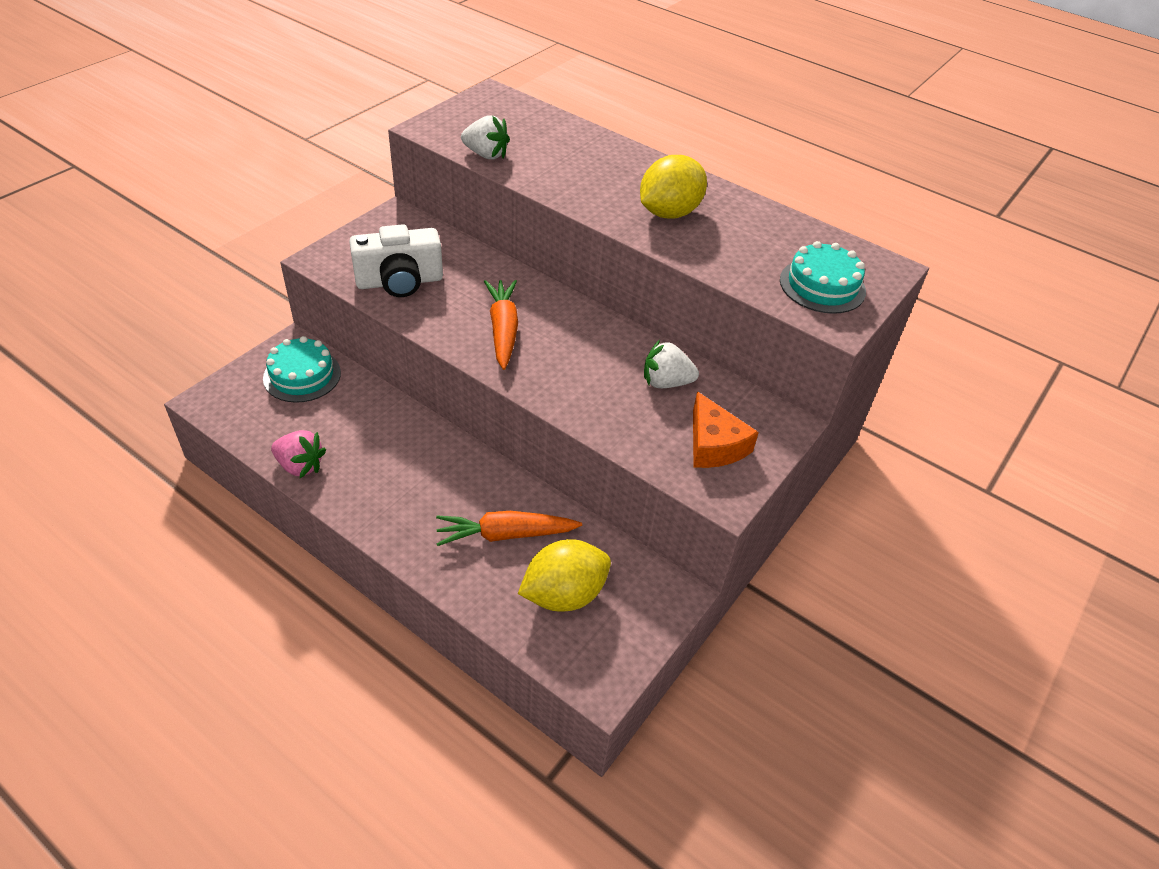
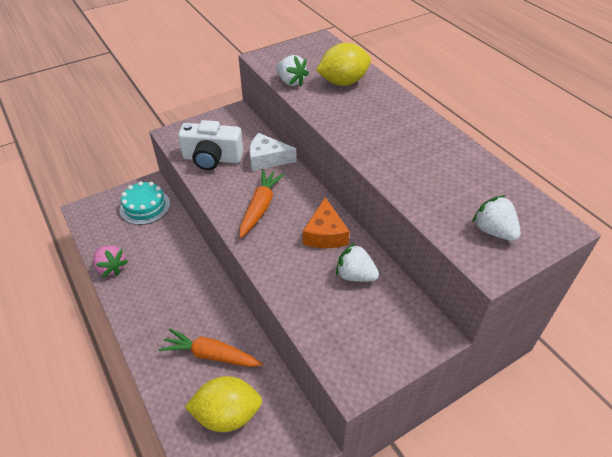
camera: 25 degrees right, 0 degrees up
(477, 268) = (267, 159): none -> white cheese
(669, 213) = (398, 147): yellow lemon -> yellow lemon (343, 82)
(714, 445) = (366, 336): orange cheese -> orange cheese (325, 234)
(822, 285) = (493, 231): turquoise cake -> white strawberry

